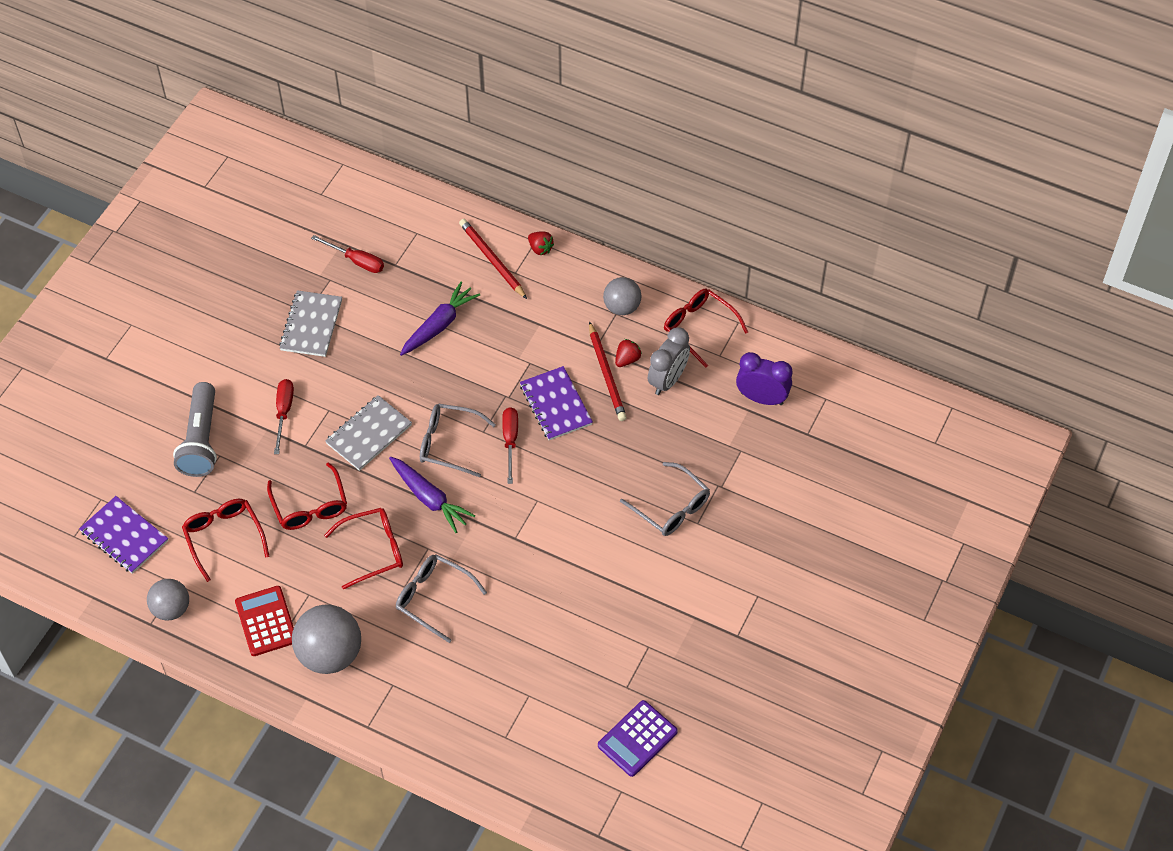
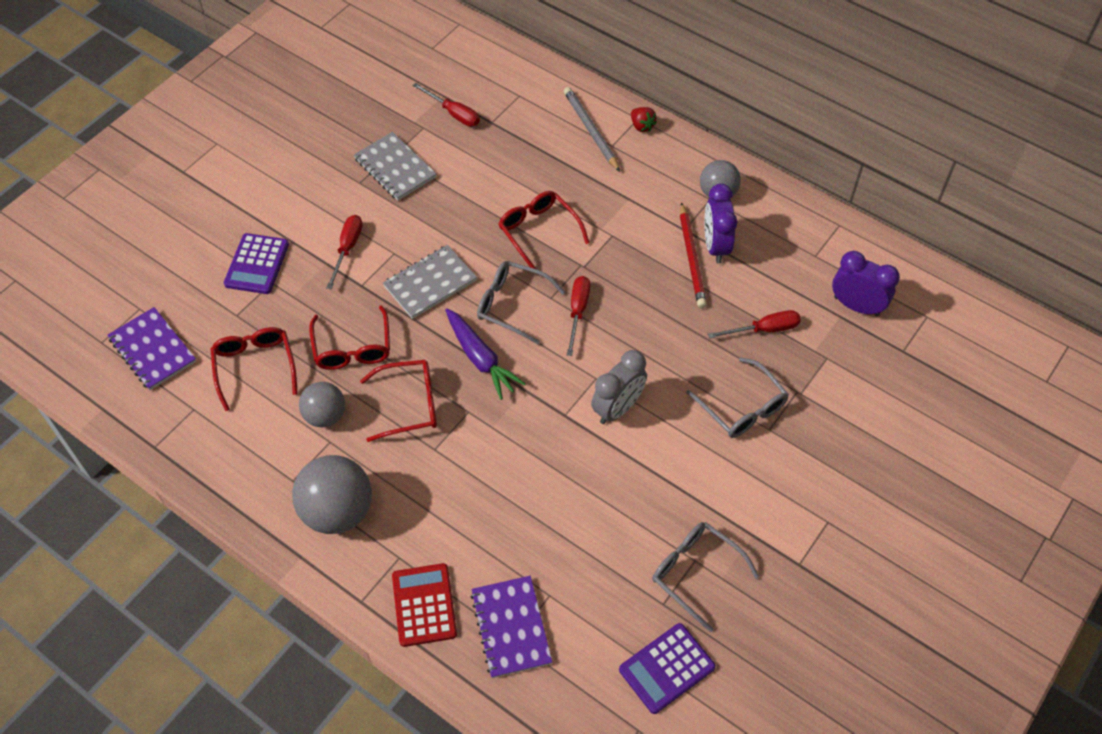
camera: 10 degrees right, 0 degrees up
(171, 609) = (180, 434): grey ball -> grey ball (325, 416)
(201, 440) = (257, 264): grey flashlight -> purple calculator
(266, 621) = (277, 464): red calculator -> red calculator (424, 605)
(311, 325) = (395, 168): grey notebook -> grey notebook turned 60 degrees counterclockwise
(434, 598) = (464, 467): grey glasses -> grey glasses (696, 573)
(439, 325) = (525, 185): purple carrot -> none
(492, 260) = (590, 130): red pencil -> grey pencil
(556, 405) = (632, 281): purple notebook -> purple notebook (511, 627)
(627, 359) = (715, 246): red strawberry -> purple clock
(667, 380) = (756, 273): grey clock -> grey clock (617, 408)
(681, 433) = (764, 329): none -> red screwdriver
(699, 328) = (797, 225): red glasses -> red glasses (539, 232)

